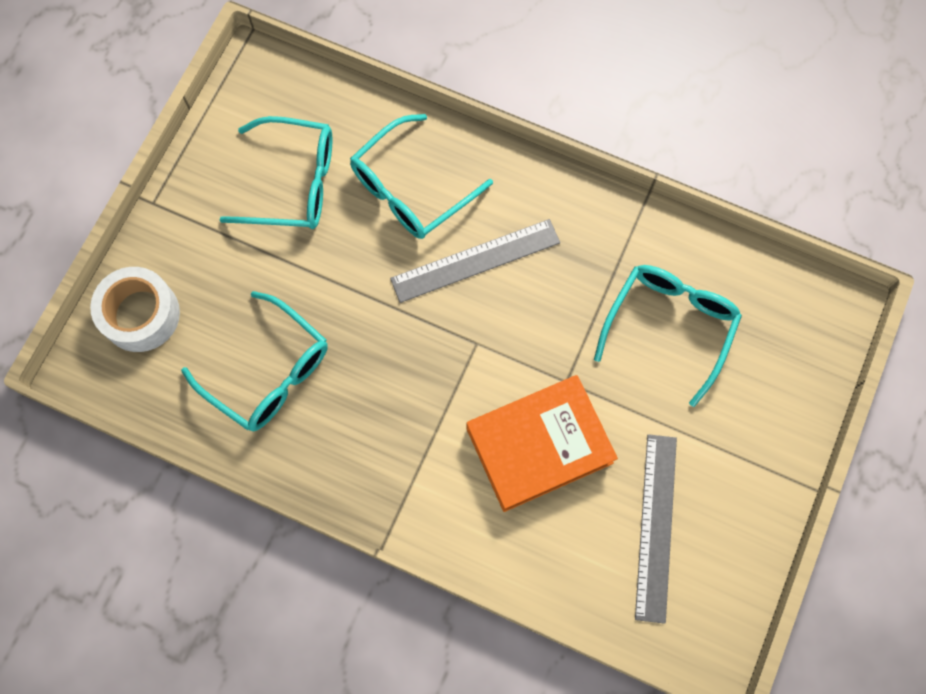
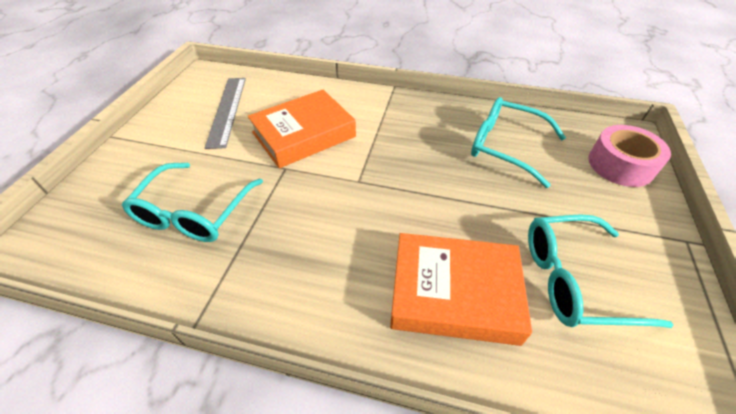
camera: 170 degrees right, 25 degrees down
(141, 314) = (620, 165): white tape -> pink tape
(411, 189) = (454, 293): turquoise glasses -> orange book
(475, 261) = (371, 237): grey ruler -> none

